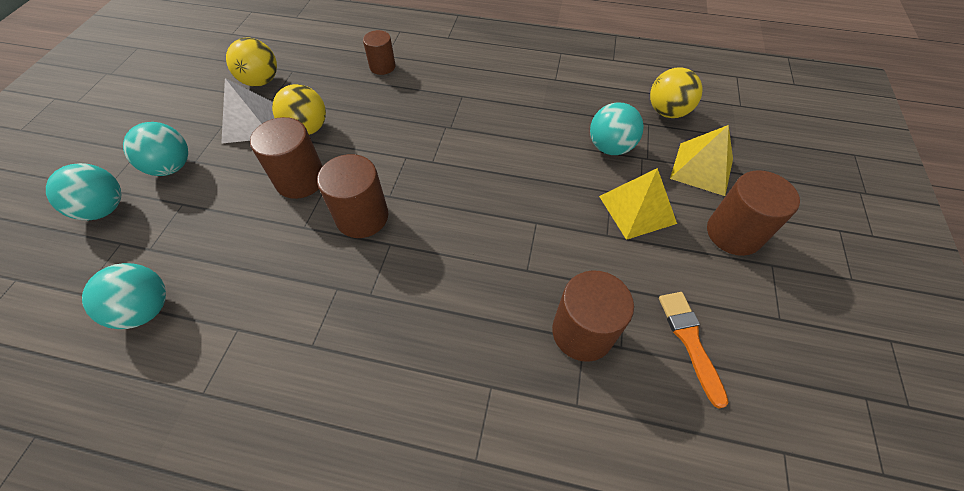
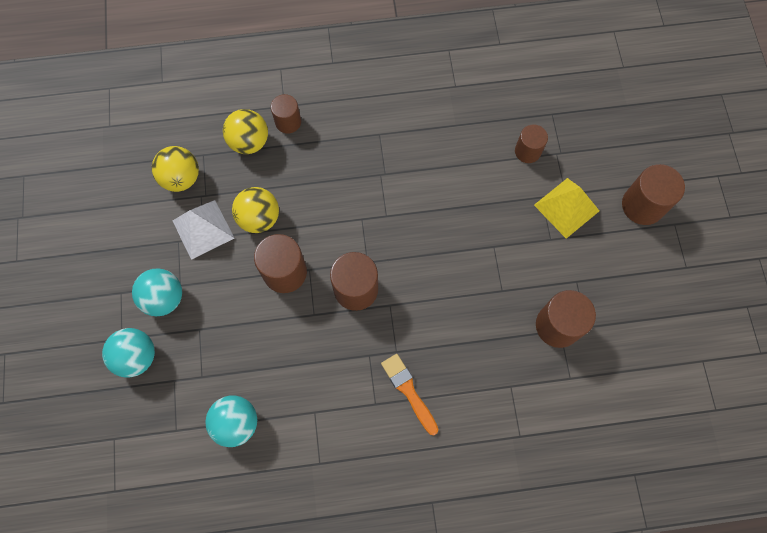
camera: 20 degrees left, 15 degrees up
(610, 147) = (527, 151): turquoise ball -> brown cylinder
(667, 112) = (564, 95): yellow ball -> yellow ball (249, 142)
(690, 341) = (630, 306): orange brush -> orange brush (408, 391)
(702, 168) = (606, 149): yellow pyramid -> none

